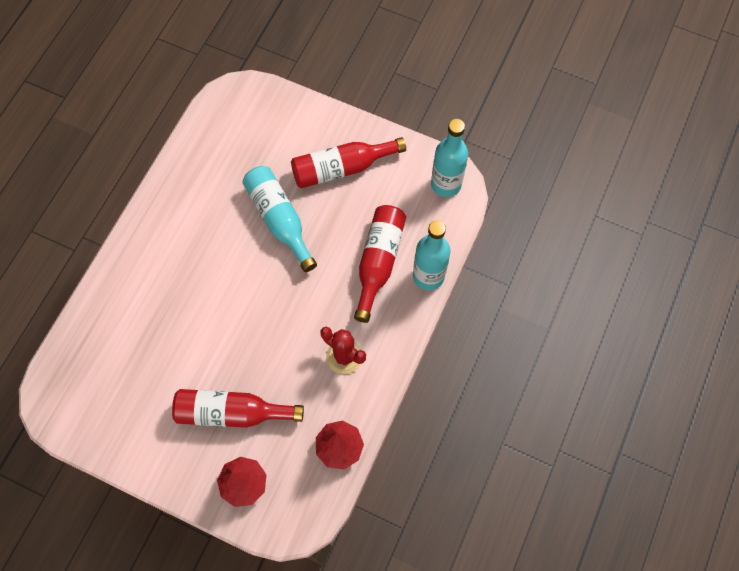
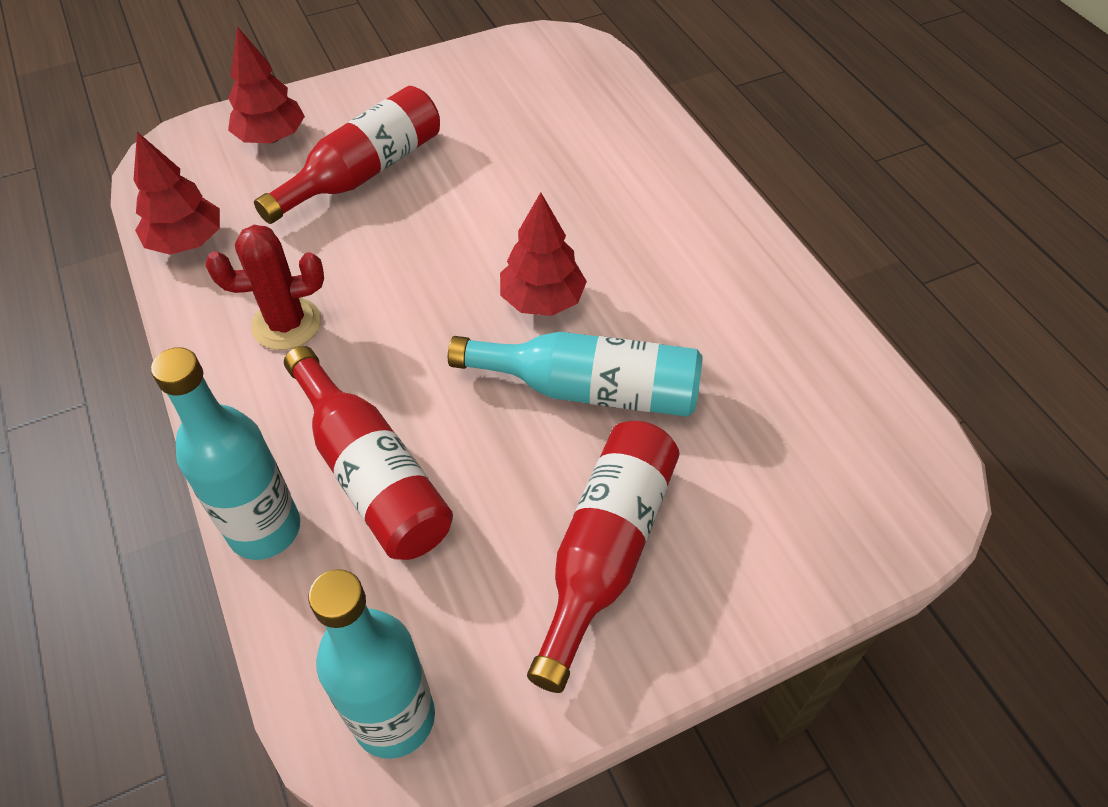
camera: 130 degrees right, 15 degrees down
(249, 270) = (542, 300): none -> red tree

